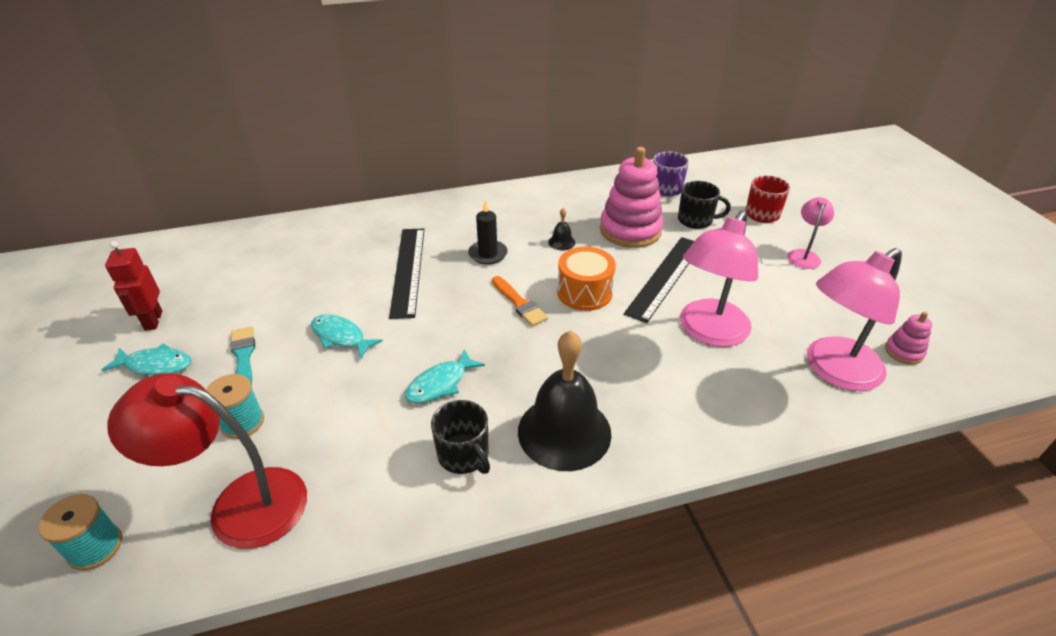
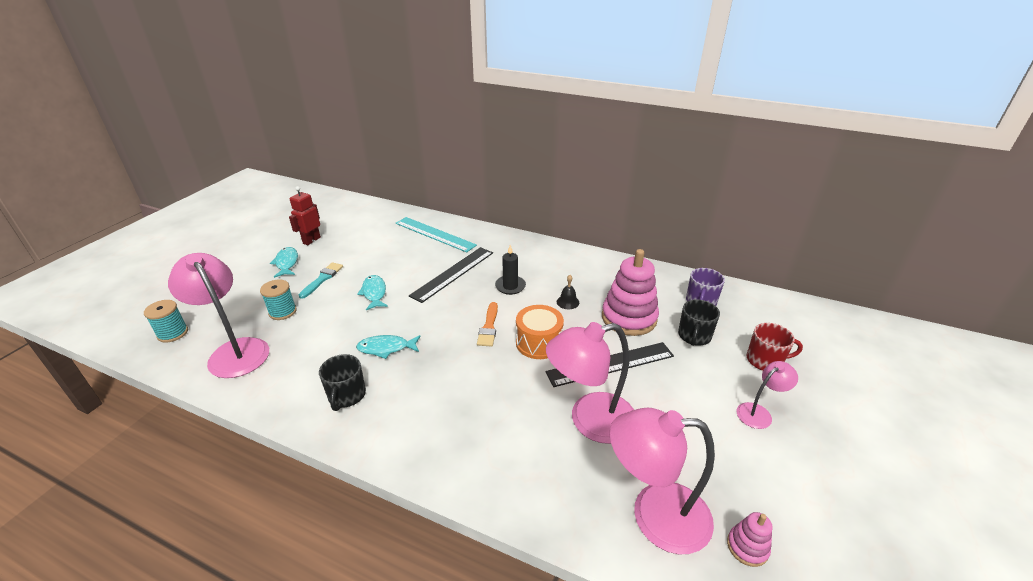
camera: 40 degrees right, 5 degrees down
(155, 365) = (287, 263): turquoise fish -> turquoise fish turned 150 degrees counterclockwise
(240, 504) = (234, 351): red lamp -> pink lamp
(325, 239) = (434, 234): none -> turquoise ruler
(564, 432) = (411, 420): black bell -> none
(696, 220) = (694, 336): black mug -> black mug turned 60 degrees clockwise

